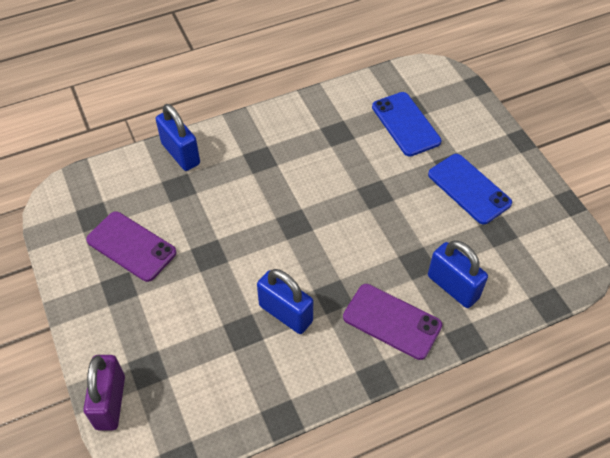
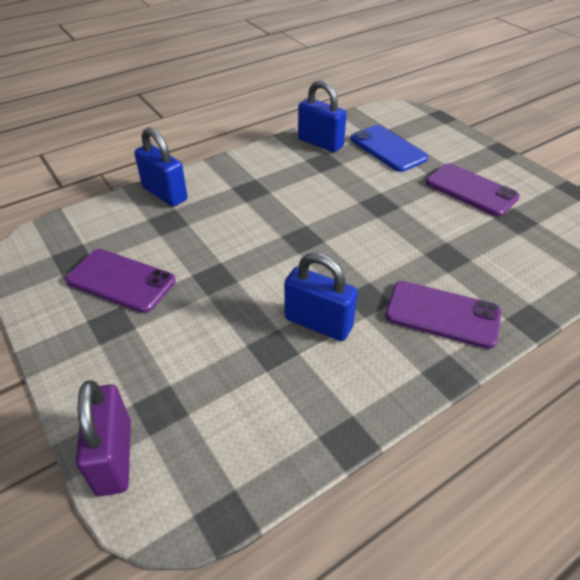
camera: 10 degrees left, 10 degrees down
(453, 287) = (494, 273): blue padlock -> blue padlock (320, 143)
(469, 189) = (471, 190): blue phone -> purple phone

